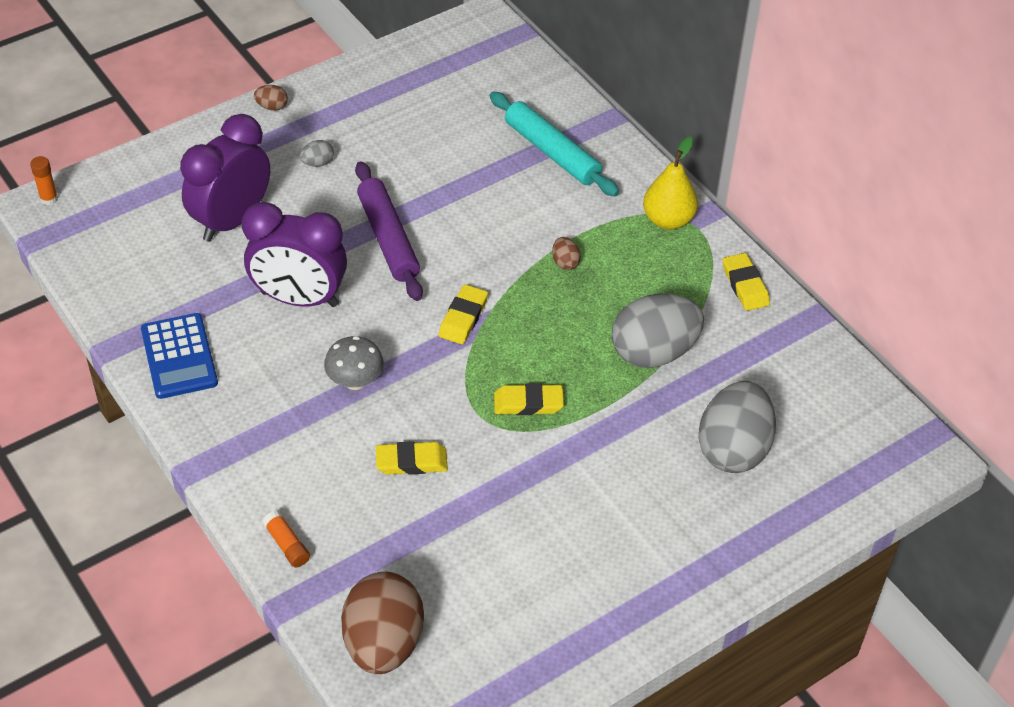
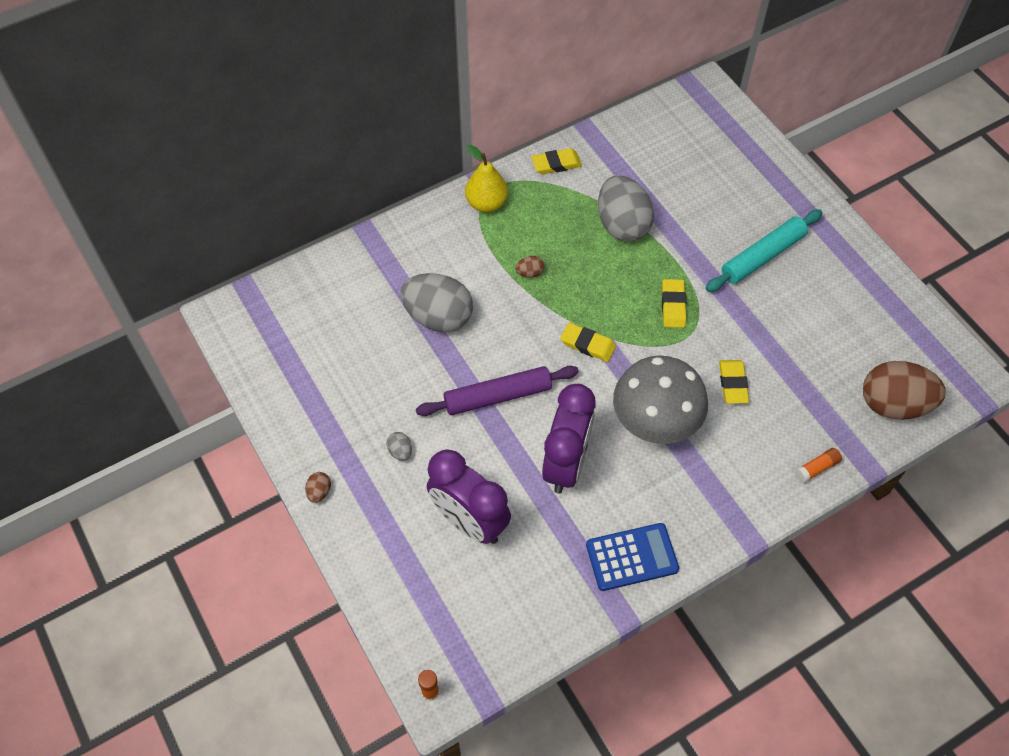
camera: 85 degrees left, 10 degrees up
(355, 381) = (655, 421): grey mushroom -> grey mushroom, size x1.93
(552, 152) = (403, 274): turquoise rolling pin -> turquoise rolling pin (762, 256)
(733, 449) = (709, 188): grey egg -> grey egg (438, 317)

